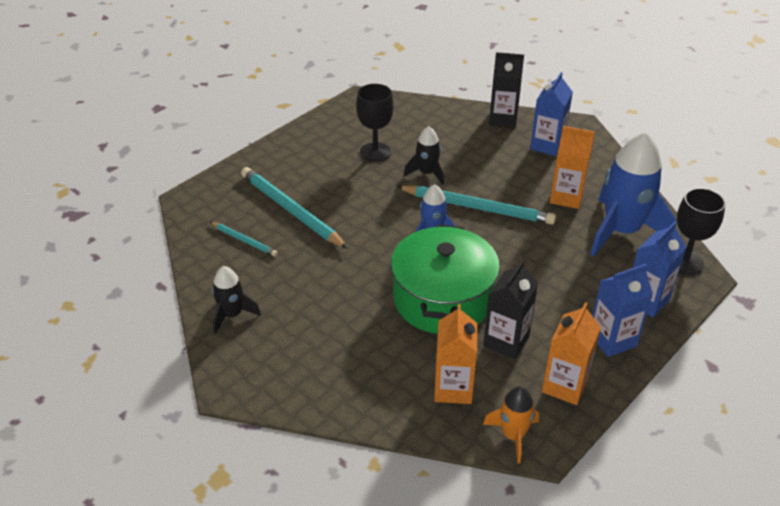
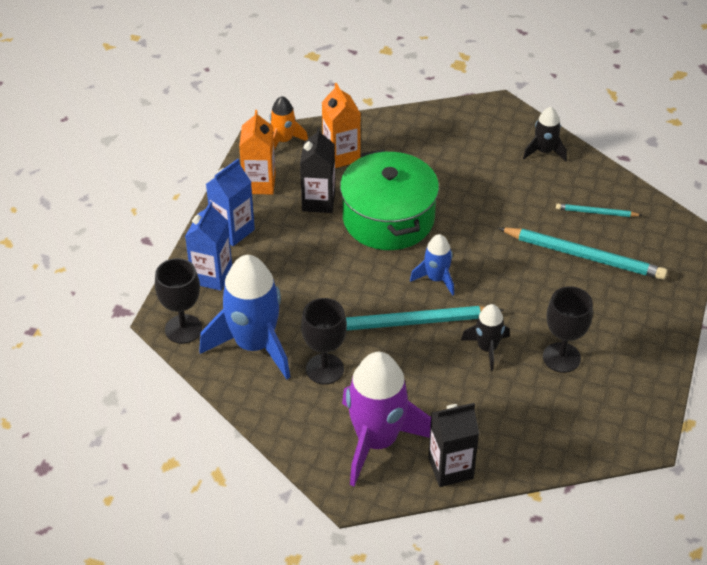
camera: 155 degrees right, 5 degrees up
(547, 145) = (376, 441): blue carton -> purple rocket
(566, 197) = (325, 369): orange carton -> black goblet

